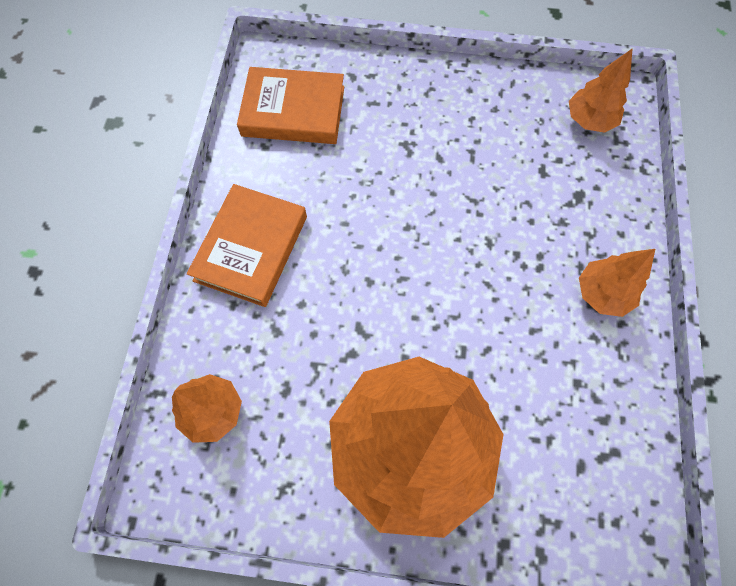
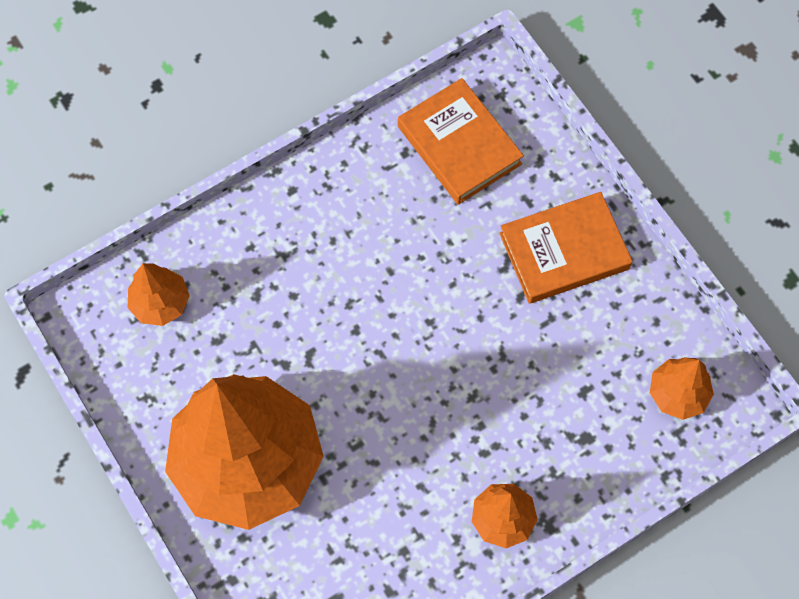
camera: 50 degrees right, 0 degrees up
(251, 248) = (307, 220): orange book -> orange book (564, 251)

